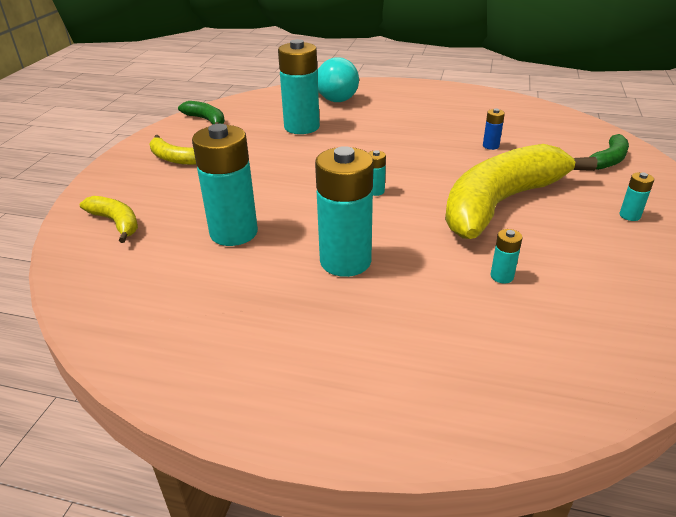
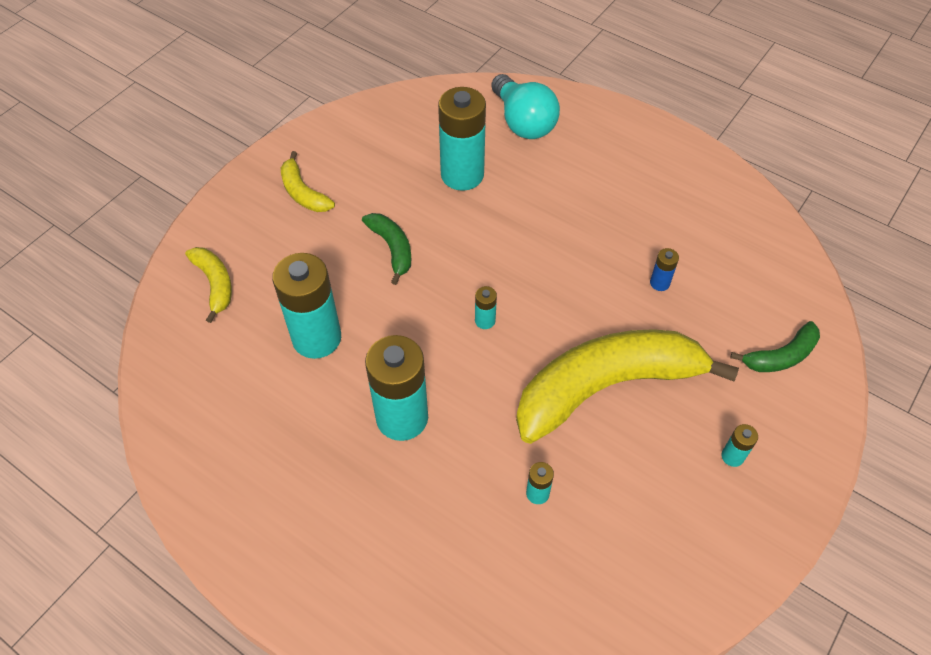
camera: 20 degrees right, 20 degrees up
(206, 120) = (362, 127): green banana -> green banana (392, 248)

